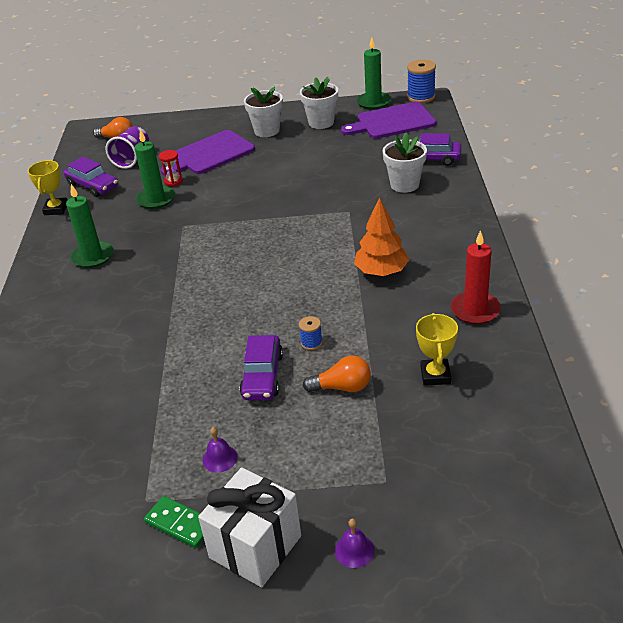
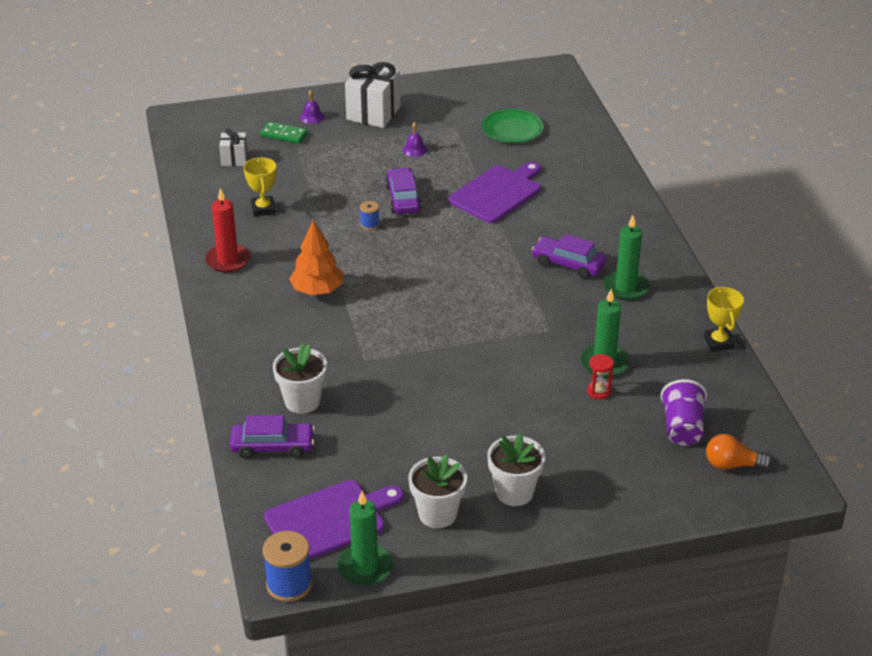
camera: 165 degrees right, 0 degrees up
(70, 484) = (512, 129): none -> green plate
(93, 186) = (701, 379): purple car -> purple car (568, 264)
(180, 524) = (425, 118): green domino -> green domino (284, 135)
(210, 154) = (575, 441): purple cutting board -> purple cutting board (497, 193)
(342, 387) = (336, 196): orange light bulb -> none
(477, 466) = (234, 159): none -> white gift

